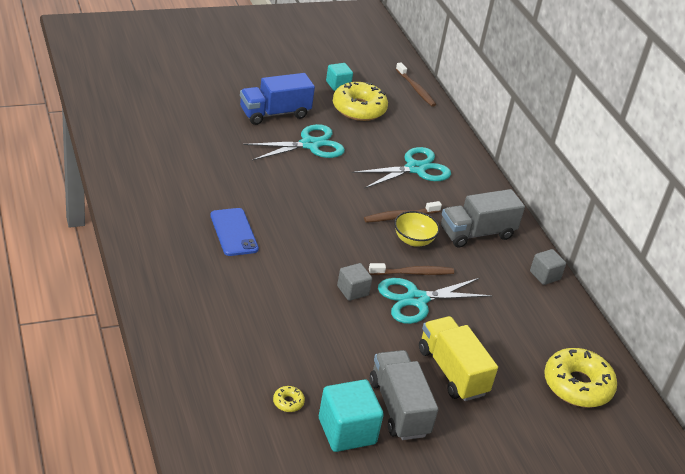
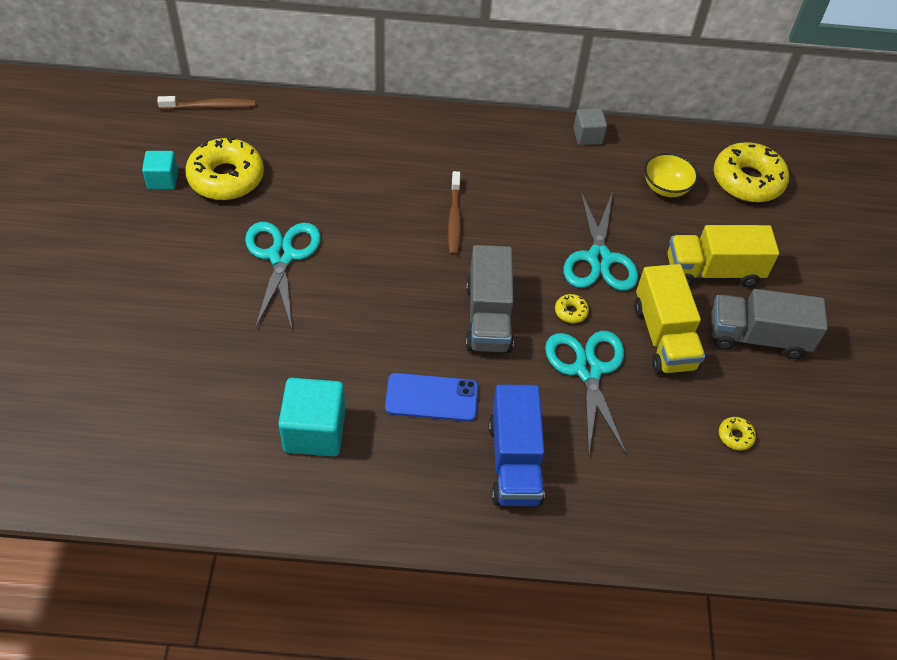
camera: 65 degrees left, 15 degrees up
(274, 113) = (196, 270): blue truck -> blue truck (514, 461)
(347, 431) = (784, 395): turquoise cube -> turquoise cube (314, 431)
(352, 291) = (571, 312): grey cube -> yellow donut
(362, 347) = (663, 337): none -> yellow truck
(413, 240) = (500, 223): yellow bowl -> yellow bowl (666, 188)
(413, 273) = (555, 245): brown toothbrush -> none
(415, 168) = (371, 170): turquoise scissors -> turquoise scissors (588, 370)
(477, 233) = (505, 162): grey truck -> grey truck (488, 317)

